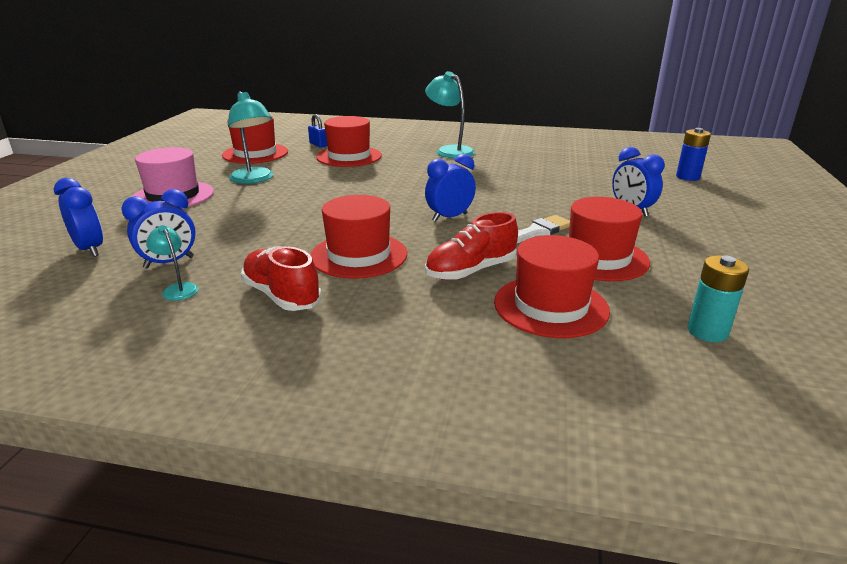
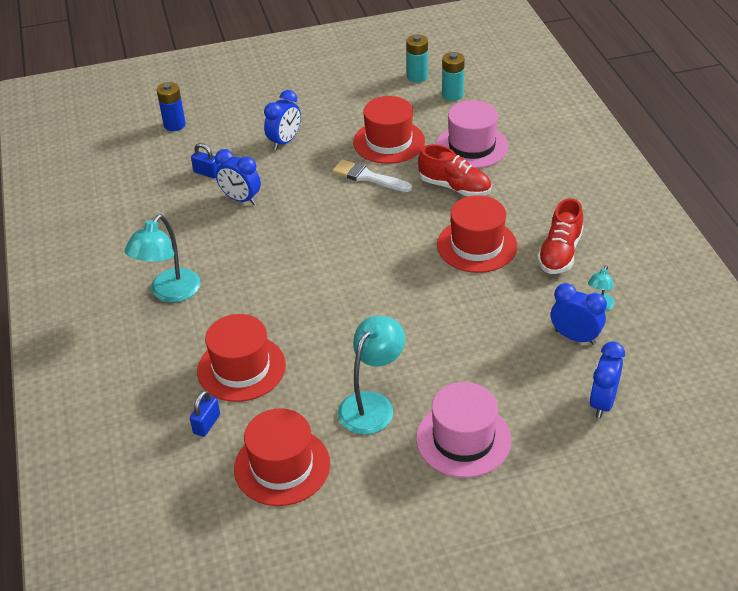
camera: 115 degrees left, 15 degrees up
(449, 217) = (370, 227): blue clock -> blue clock (241, 199)
(551, 306) = (471, 146): red hat -> pink hat
(596, 177) = (207, 173): none -> blue padlock
(775, 317) = (417, 76): none -> turquoise battery

